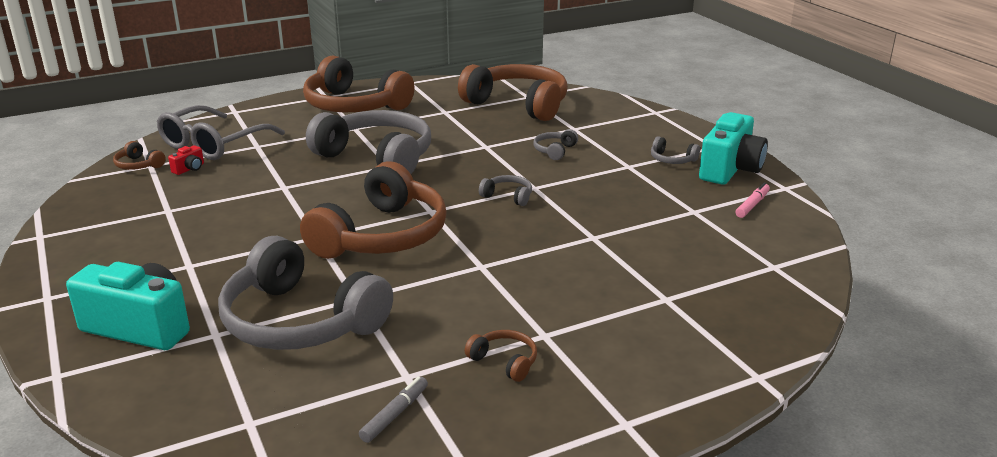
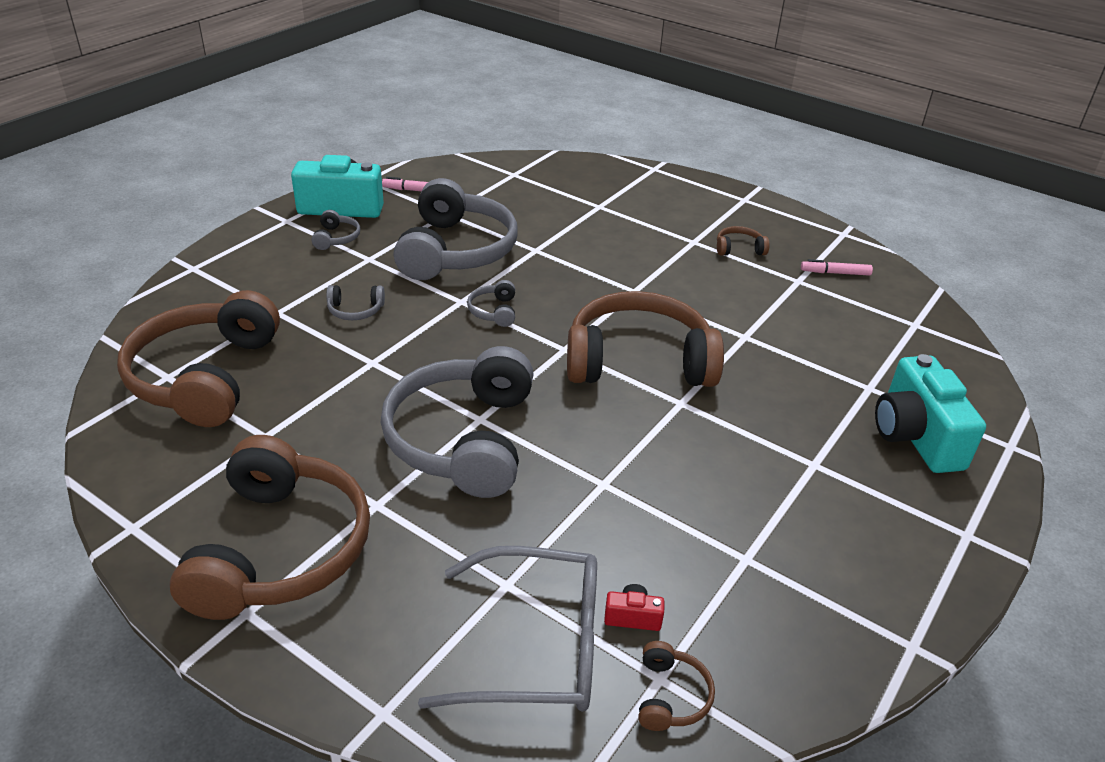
camera: 120 degrees left, 10 degrees up
(300, 321) = (803, 351): grey headphones -> grey headphones (455, 250)
(395, 414) = (835, 273): grey marker -> pink marker
(504, 362) = (739, 249): brown headphones -> brown headphones turned 75 degrees clockwise

